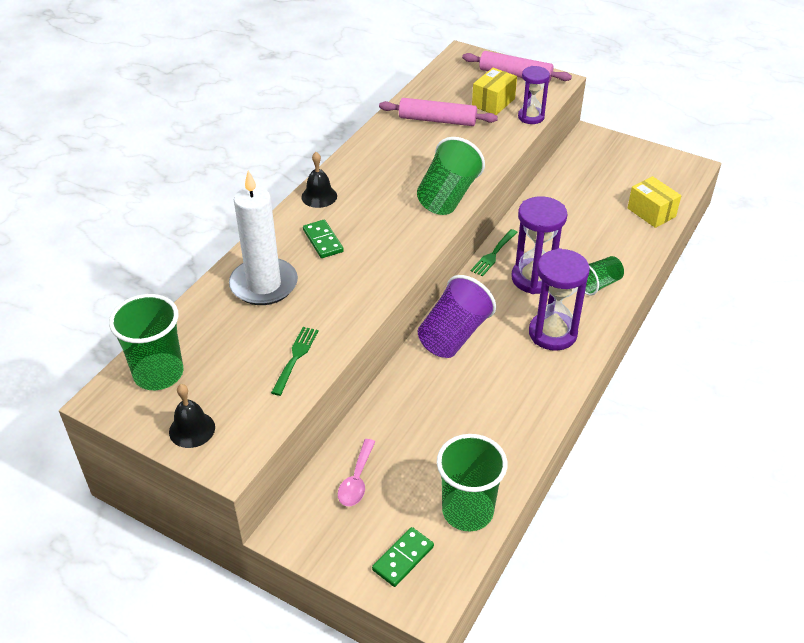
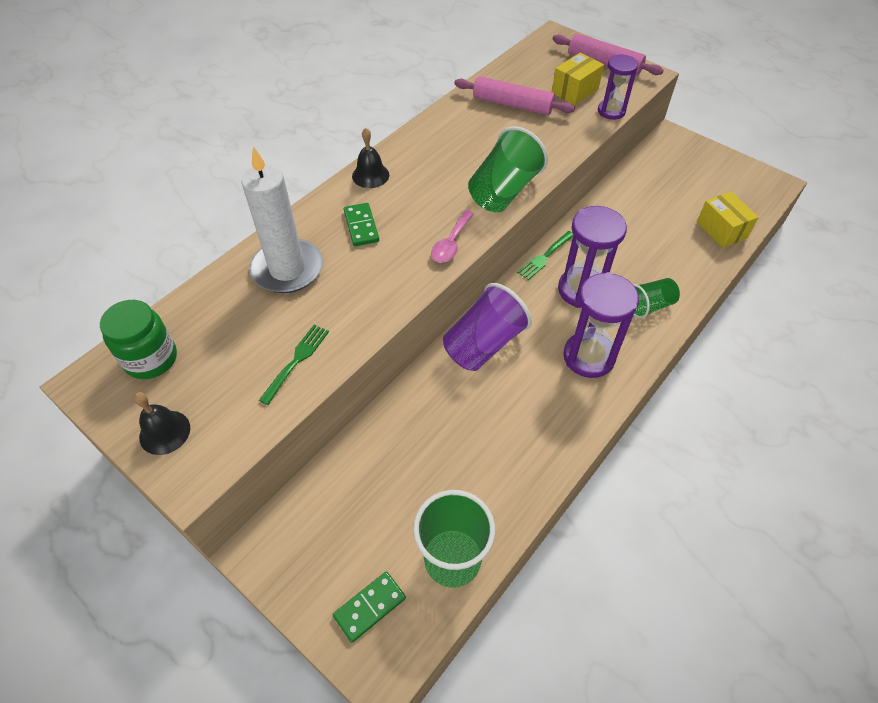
camera: 10 degrees right, 10 degrees up
(158, 373) = (151, 359): green cup -> green jar
(356, 480) = (343, 501): pink spoon -> pink spoon (451, 243)

